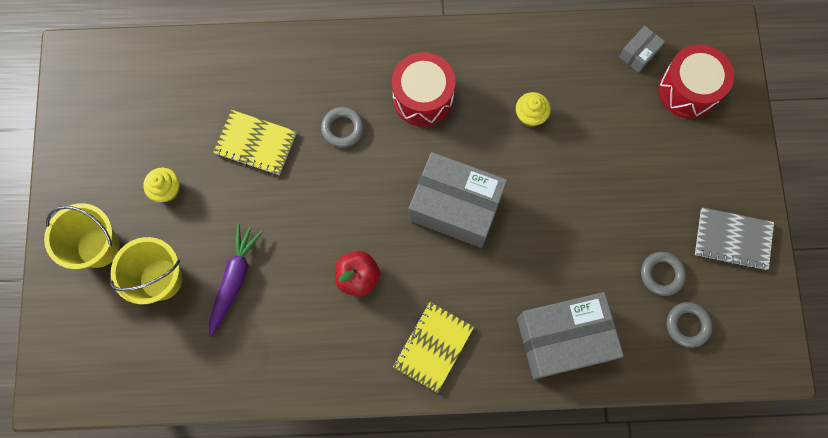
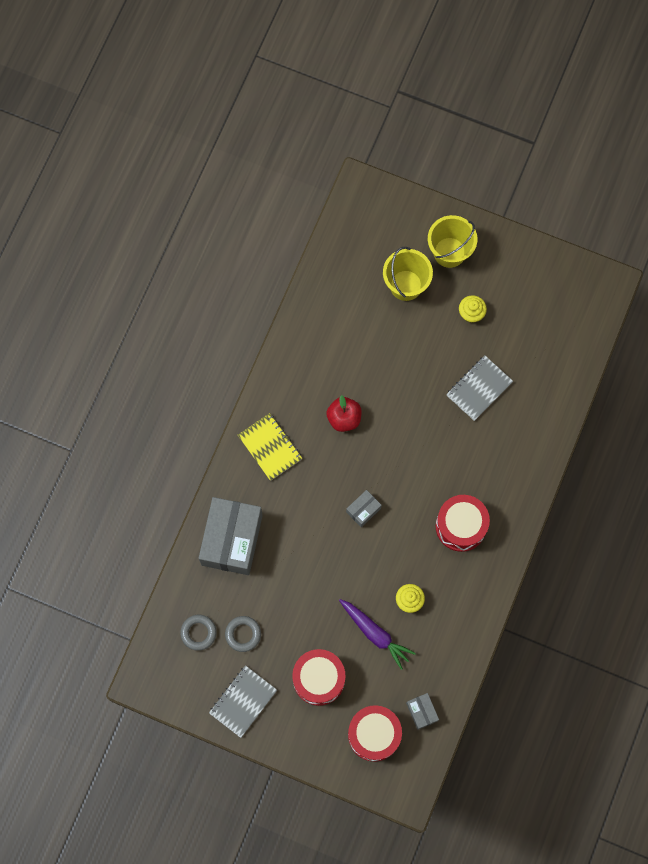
camera: 115 degrees right, 0 degrees up
(234, 279) = (382, 334): purple carrot -> purple carrot (375, 633)
(256, 143) = (479, 389): yellow notebook -> grey notebook
(343, 128) = (462, 456): grey ring -> none
(455, 207) = (363, 510): grey box -> grey box, size x0.45
(664, 171) = (319, 679): none -> red drum

